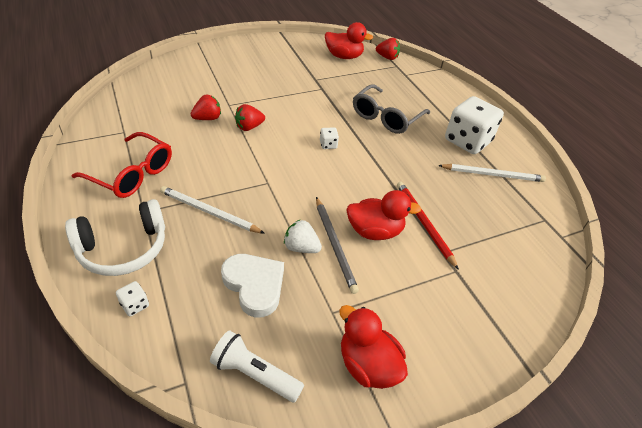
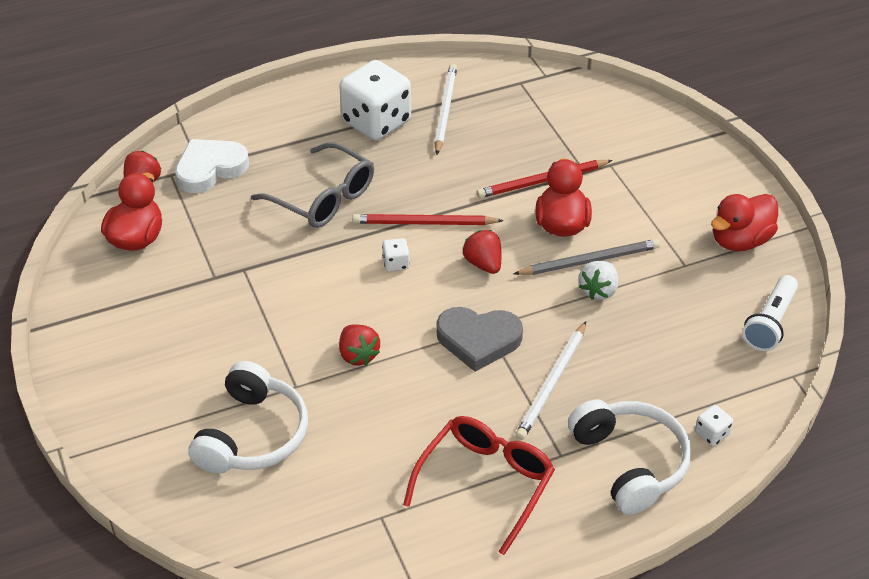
camera: 85 degrees left, 0 degrees up
(196, 90) = (252, 435): none -> white headphones
(207, 118) = (337, 409): red strawberry -> red strawberry (483, 264)
(254, 285) = (663, 330): white heart -> white heart (210, 169)
(255, 178) = (478, 340): none -> grey heart
(368, 158) = (424, 223): none -> red pencil

